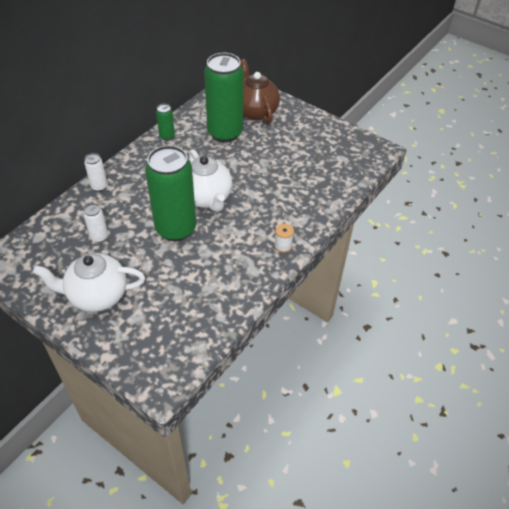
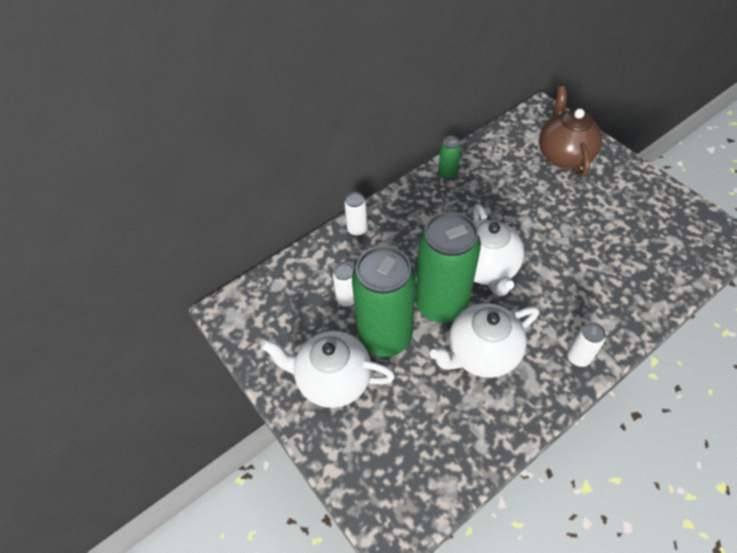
camera: 20 degrees right, 5 degrees up
(211, 256) = (481, 353): none -> white teapot
(225, 133) = (520, 180): green can -> green can (385, 337)
(283, 245) = (578, 357): white spool -> white can

